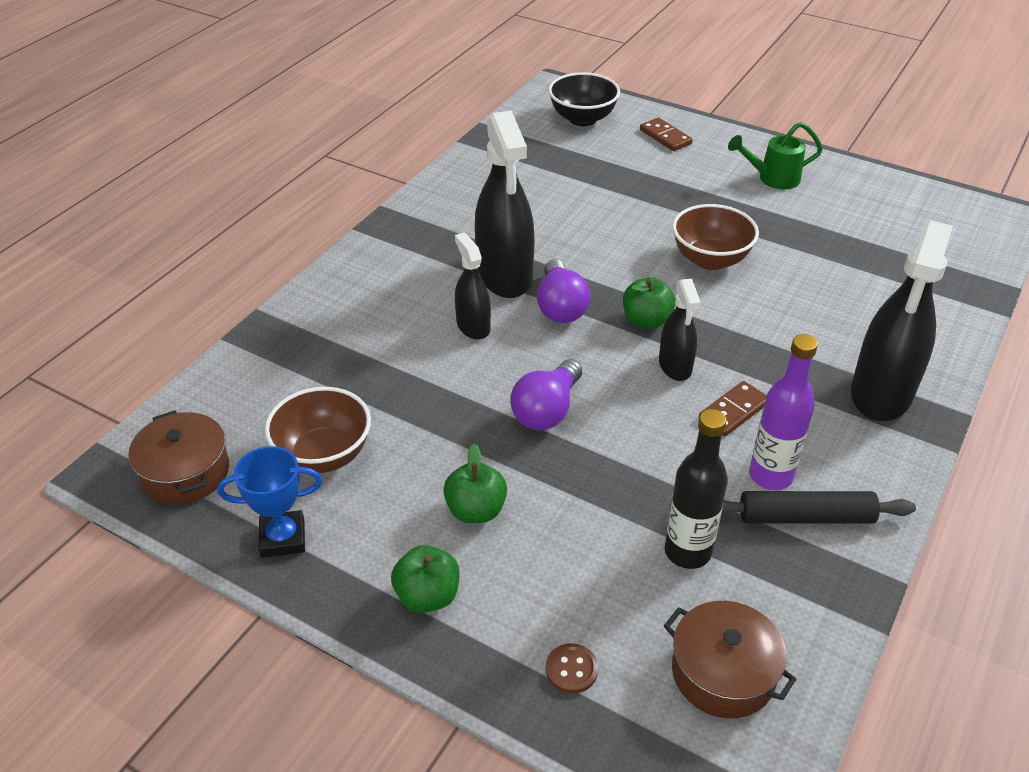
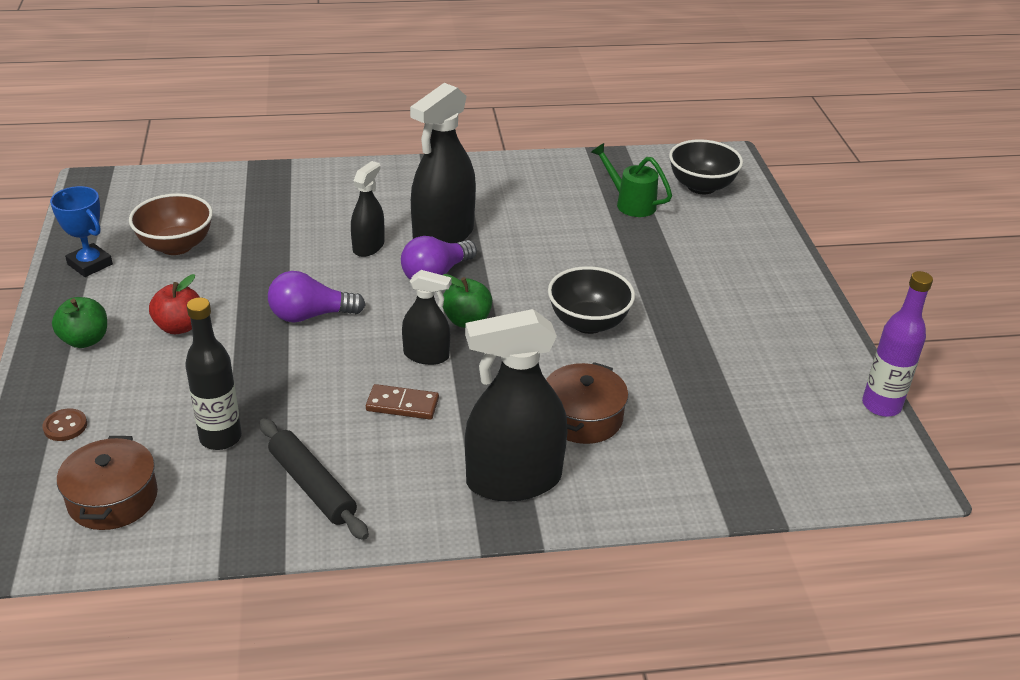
camera: 50 degrees right, 5 degrees down
(185, 472) = (115, 205): brown pot -> brown pot (583, 417)
(476, 510) = (179, 327): green apple -> red apple
(665, 137) = (737, 235): brown domino -> none
(675, 366) = (426, 355): black spray bottle -> black spray bottle turned 120 degrees counterclockwise
(710, 259) = (588, 323): brown bowl -> black bowl
(770, 476) = (343, 451): purple bottle -> purple bottle (881, 405)
(773, 178) = (757, 314): green watering can -> green watering can (630, 203)

